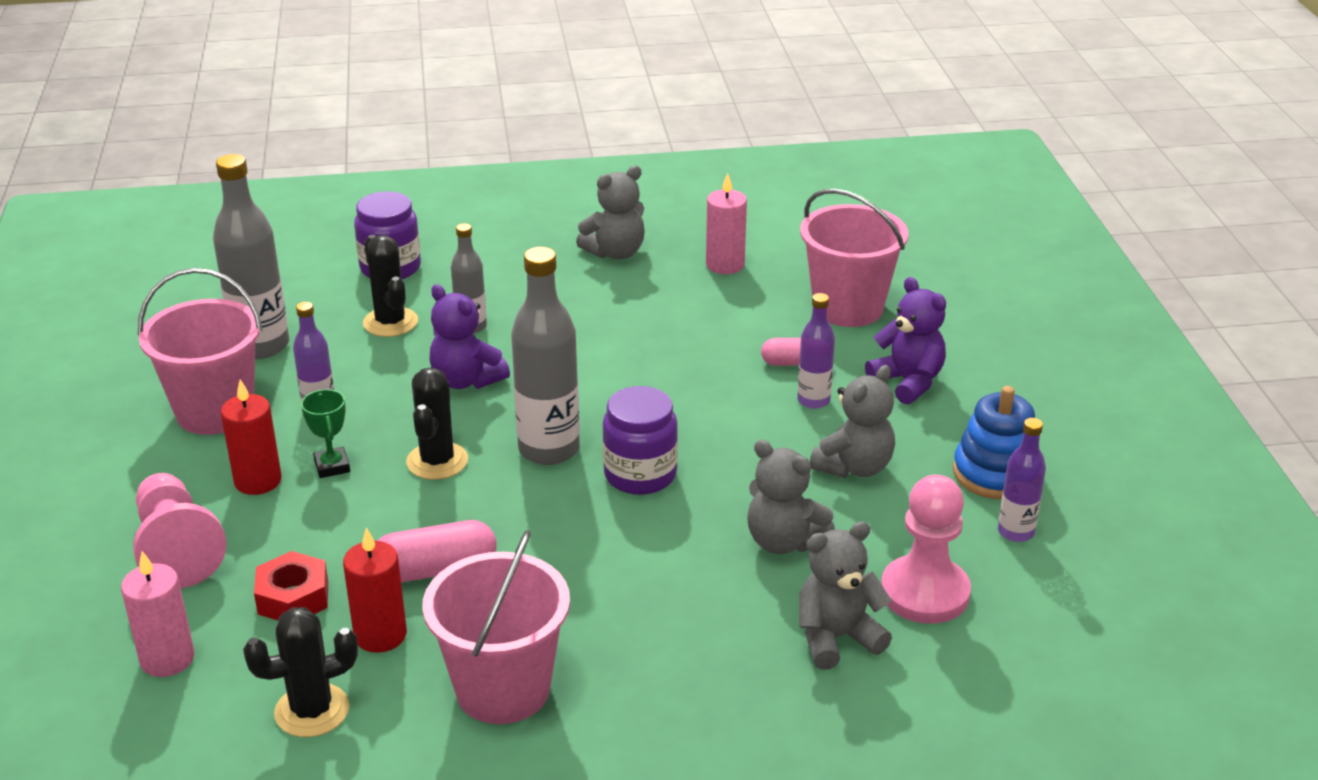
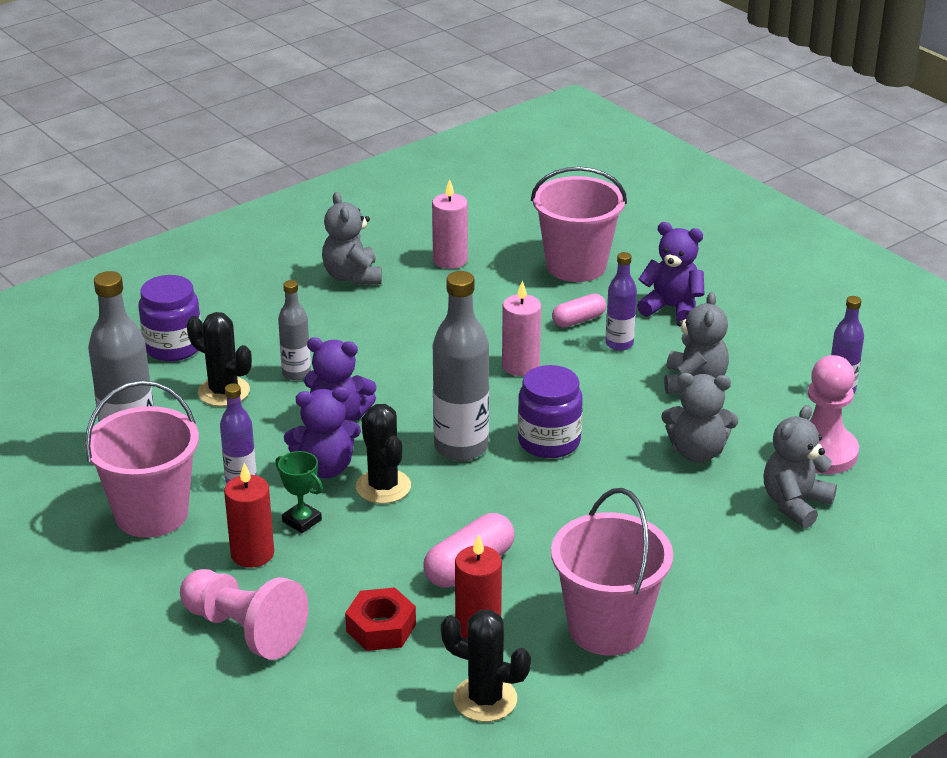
camera: 30 degrees left, 0 degrees up
(167, 659) = (331, 710): pink candle -> pink candle (520, 366)
(312, 711) = (485, 699): black cactus -> black cactus turned 75 degrees clockwise
(404, 424) = (325, 468): none -> purple teddy bear
(615, 252) = (352, 276): grey teddy bear -> grey teddy bear turned 135 degrees clockwise
(995, 473) = (791, 354): blue stacking toy -> none

